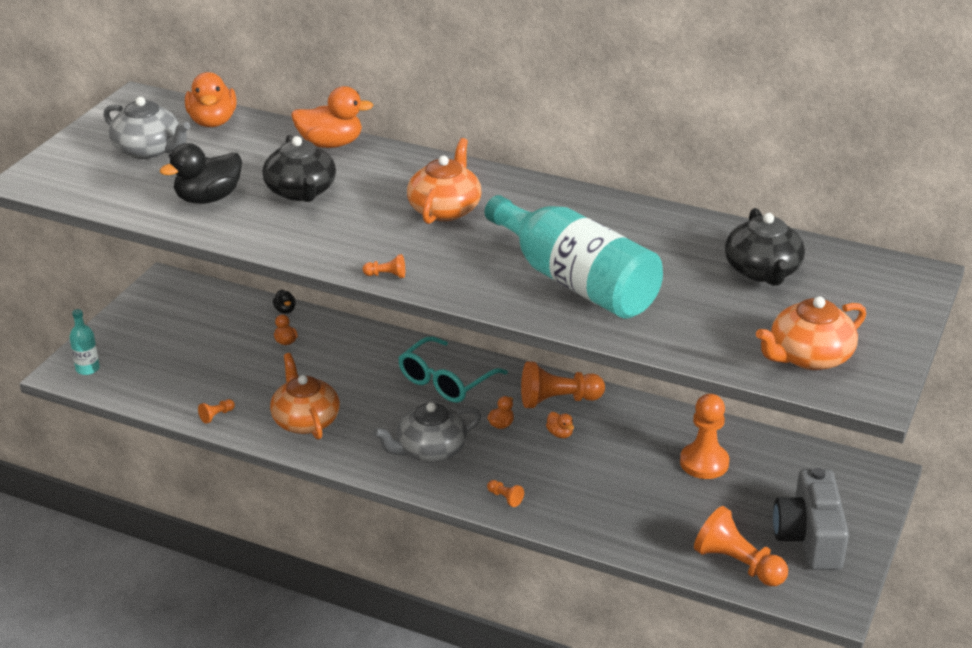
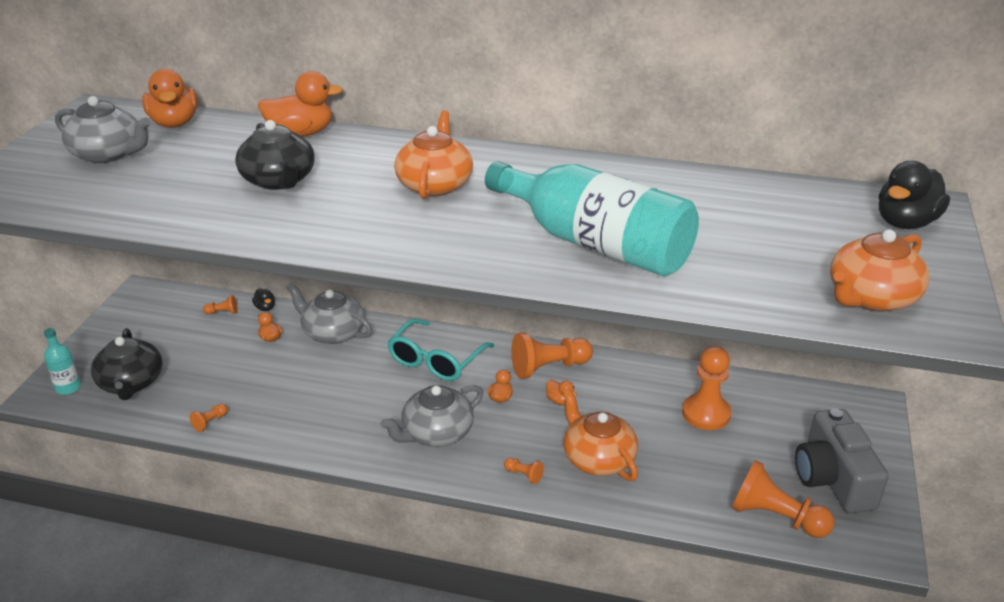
camera: 10 degrees left, 0 degrees up
(208, 198) = (179, 195): black duck -> black duck (905, 222)
(305, 420) = (303, 416): orange teapot -> orange teapot (598, 458)
(348, 342) = (332, 332): none -> grey teapot
(386, 275) = (390, 256): orange pawn -> orange pawn (223, 312)
(762, 271) = (779, 215): black teapot -> black teapot (131, 383)

